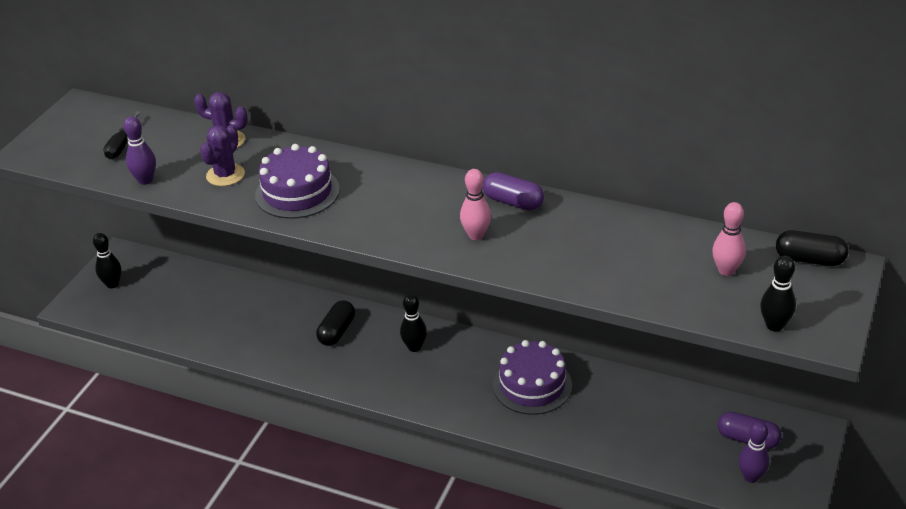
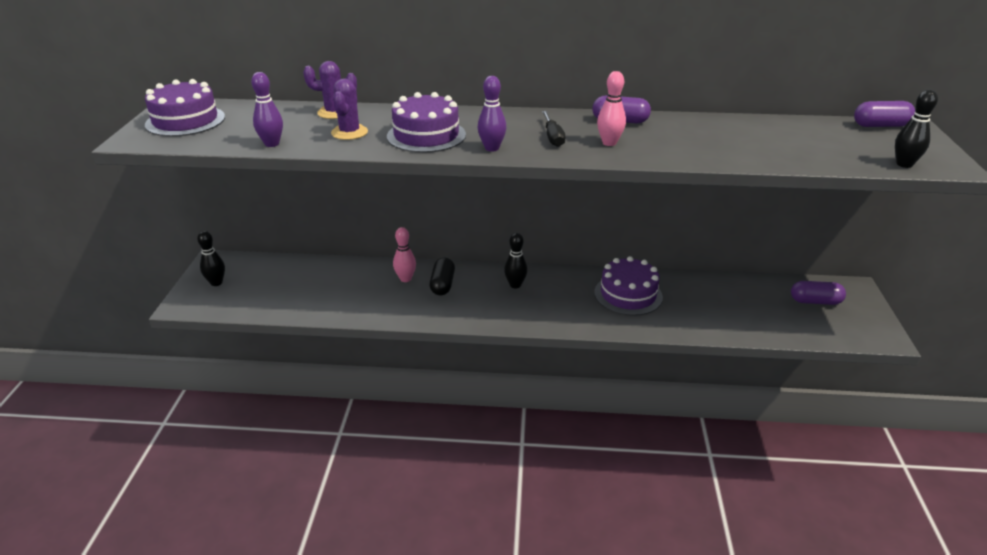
camera: 20 degrees left, 5 degrees down
(81, 131) = (185, 121): none -> purple cake
(121, 145) = (233, 125): black screwdriver -> black screwdriver (553, 137)
(726, 270) = (829, 139): pink bowling pin -> pink bowling pin (405, 279)
(751, 477) = (838, 326): purple bowling pin -> purple bowling pin (492, 148)
(809, 259) = (880, 125): black capsule -> purple capsule

